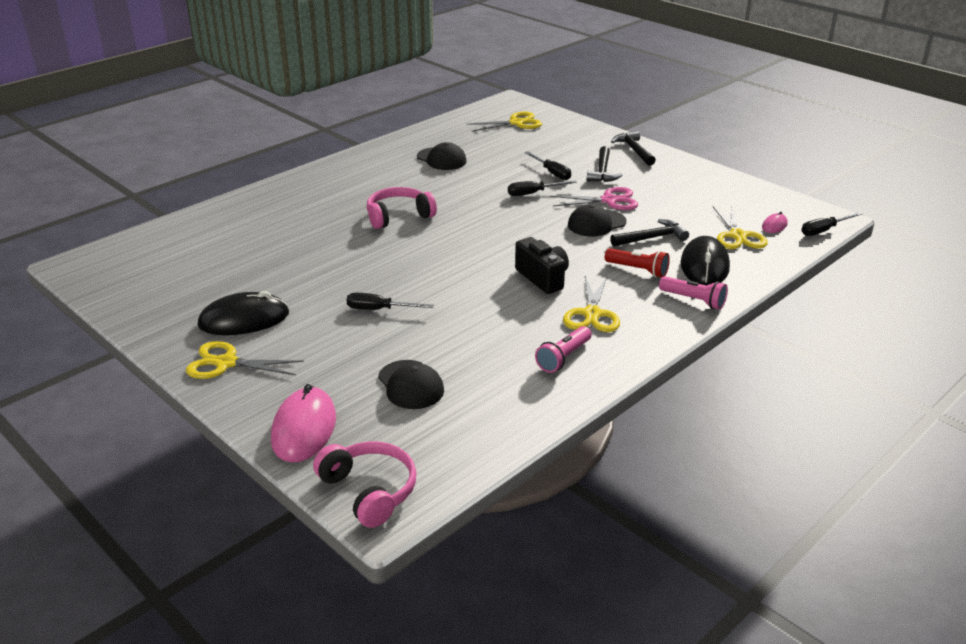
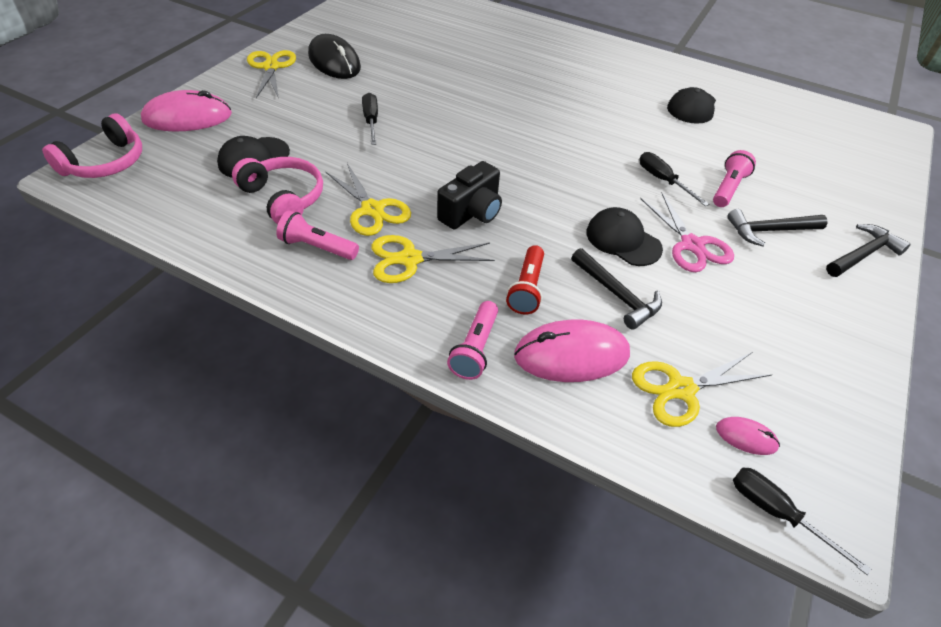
camera: 70 degrees right, 15 degrees up
(398, 216) = (548, 102): pink headphones -> pink headphones (284, 198)
(516, 123) = (837, 143): yellow scissors -> yellow scissors (372, 210)
(552, 173) = (728, 188): black screwdriver -> pink flashlight
(704, 266) = (571, 355): black mouse -> pink mouse

